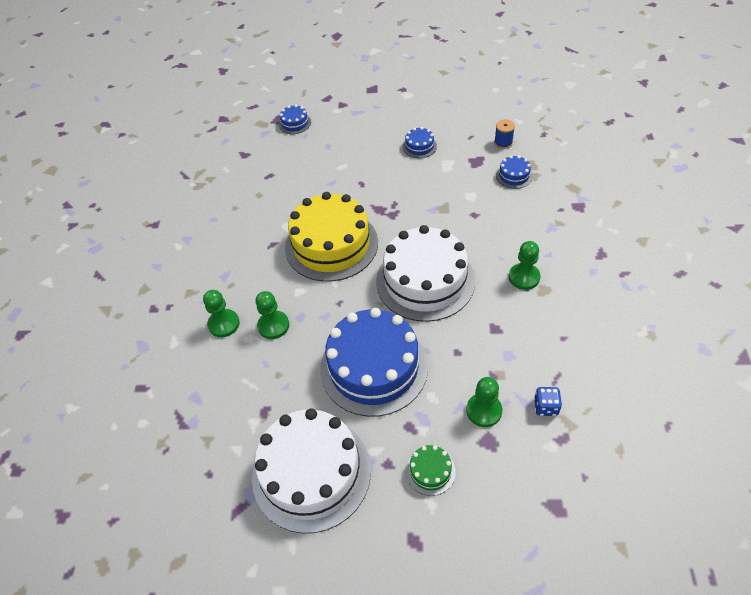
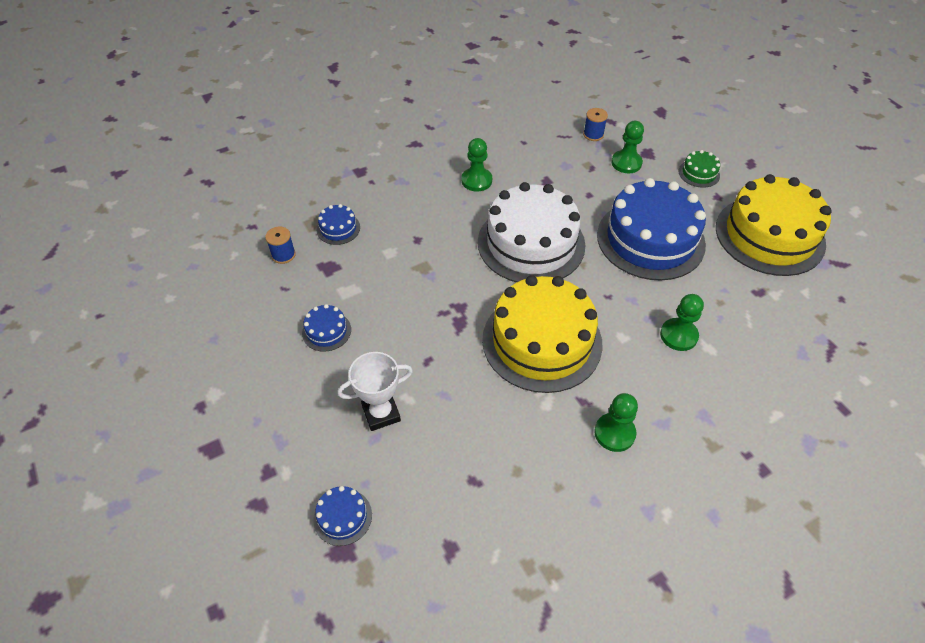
camera: 125 degrees left, 0 degrees up
(224, 324) = (716, 381): green pawn -> green pawn (614, 433)
(311, 472) = (769, 235): white cake -> yellow cake
(341, 153) = (381, 413): none -> white trophy
(546, 407) = (593, 134): blue dice -> blue spool

